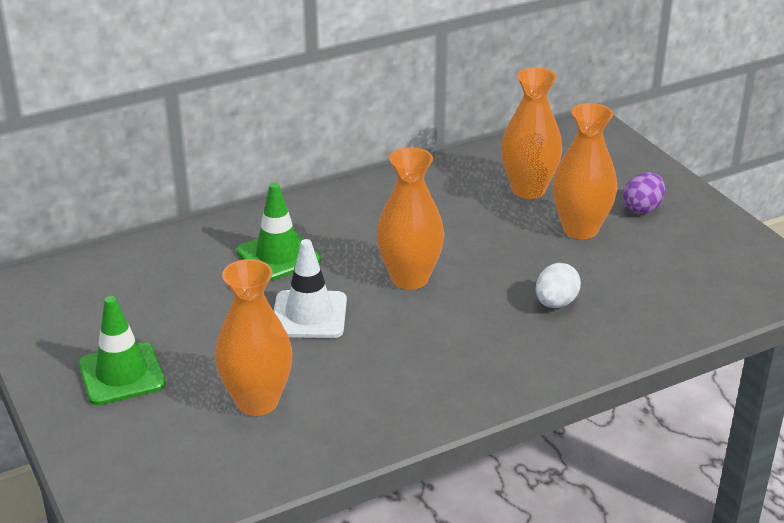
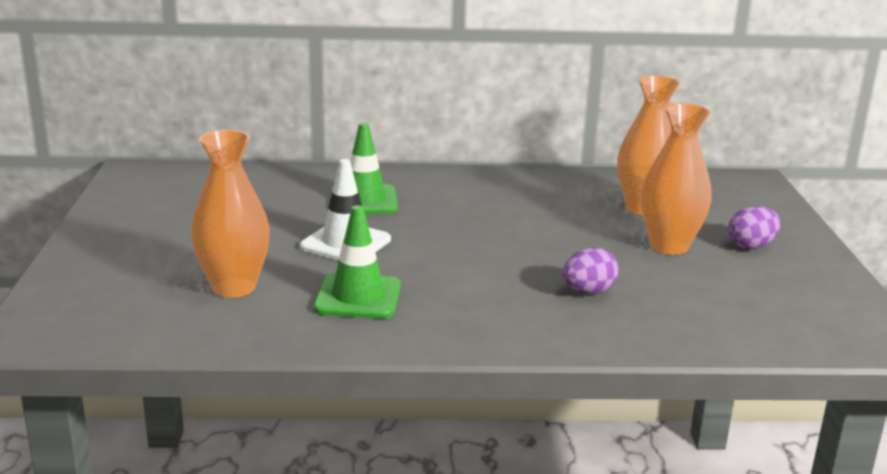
camera: 25 degrees right, 10 degrees down
(121, 374) = (149, 241): green traffic cone -> green traffic cone (358, 297)
(409, 278) = (463, 241): orange vase -> none
(555, 303) = (588, 292): white egg -> purple egg

